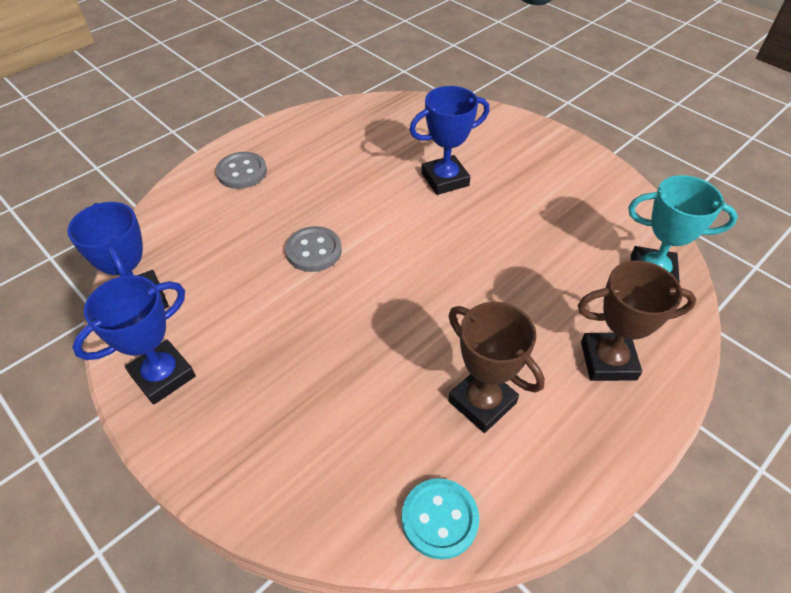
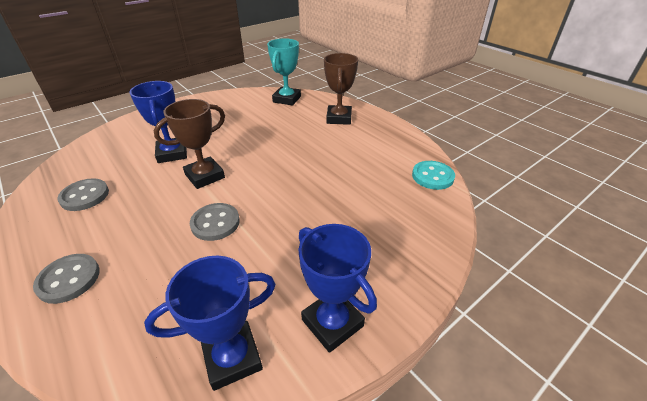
camera: 85 degrees left, 10 degrees down
(354, 140) = (85, 196): none -> grey button
(482, 402) = (362, 157): brown trophy -> brown trophy (205, 176)

